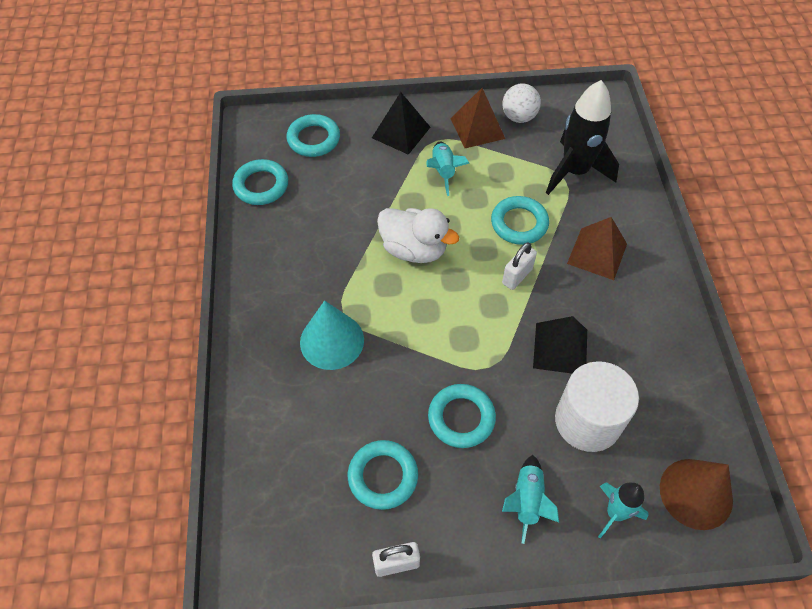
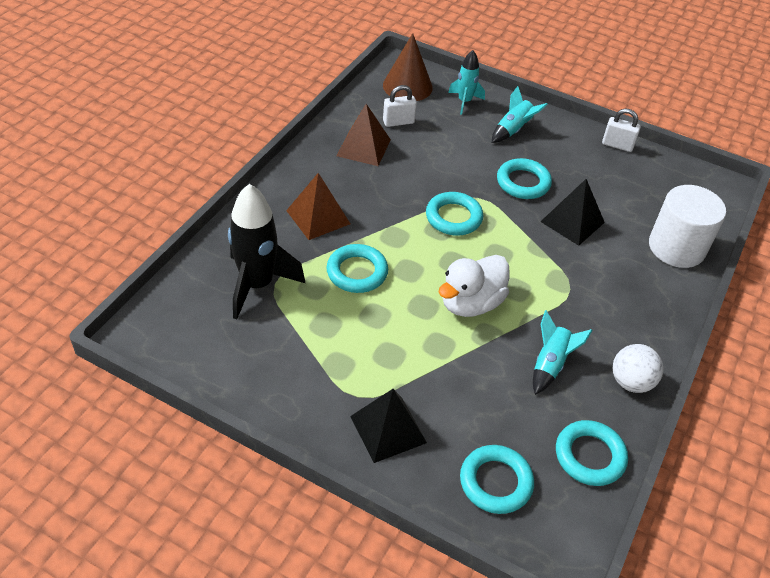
camera: 150 degrees left, 10 degrees down
(332, 341) = (592, 274): turquoise cone -> none
(383, 476) = (601, 183): turquoise ring -> turquoise ring (453, 217)
(414, 249) = (470, 303): white duck -> white duck turned 105 degrees counterclockwise
(443, 171) = (381, 357): turquoise rocket -> turquoise rocket (550, 364)
(477, 128) = (301, 383): brown pyramid -> brown pyramid (363, 147)
(517, 276) = (400, 237): white padlock -> white padlock (398, 122)
(519, 117) = (245, 369): white ball -> white ball (631, 382)
(560, 348) = (415, 180): black pyramid -> black pyramid (572, 222)
(587, 421) = (437, 140): white cylinder -> white cylinder (676, 247)

